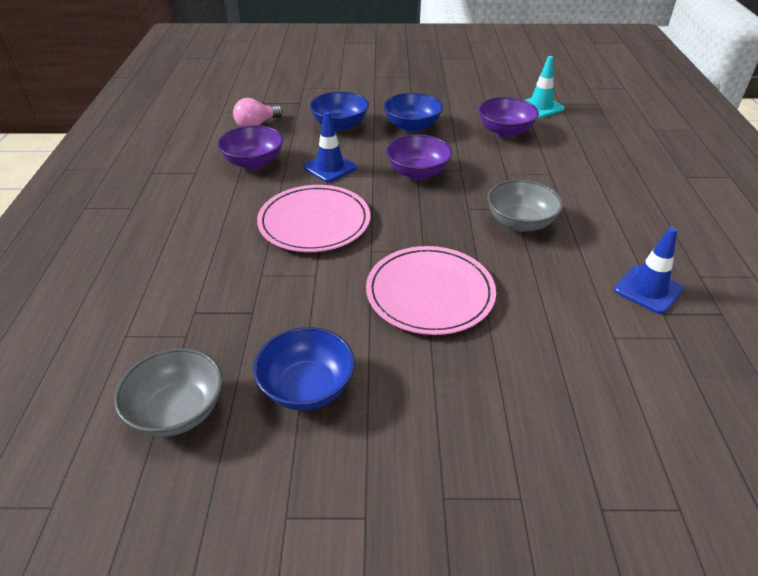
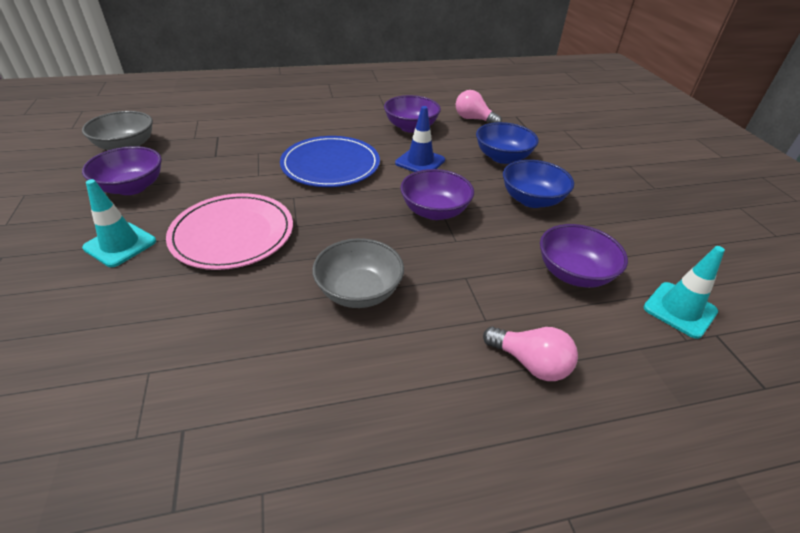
camera: 75 degrees right, 0 degrees up
(307, 387) = (132, 187): blue bowl -> purple bowl
(314, 222) = (330, 165): pink plate -> blue plate
(435, 380) = (120, 245): none -> turquoise traffic cone
(587, 165) = (530, 363): none -> pink light bulb
(648, 289) = (231, 416): blue traffic cone -> none

